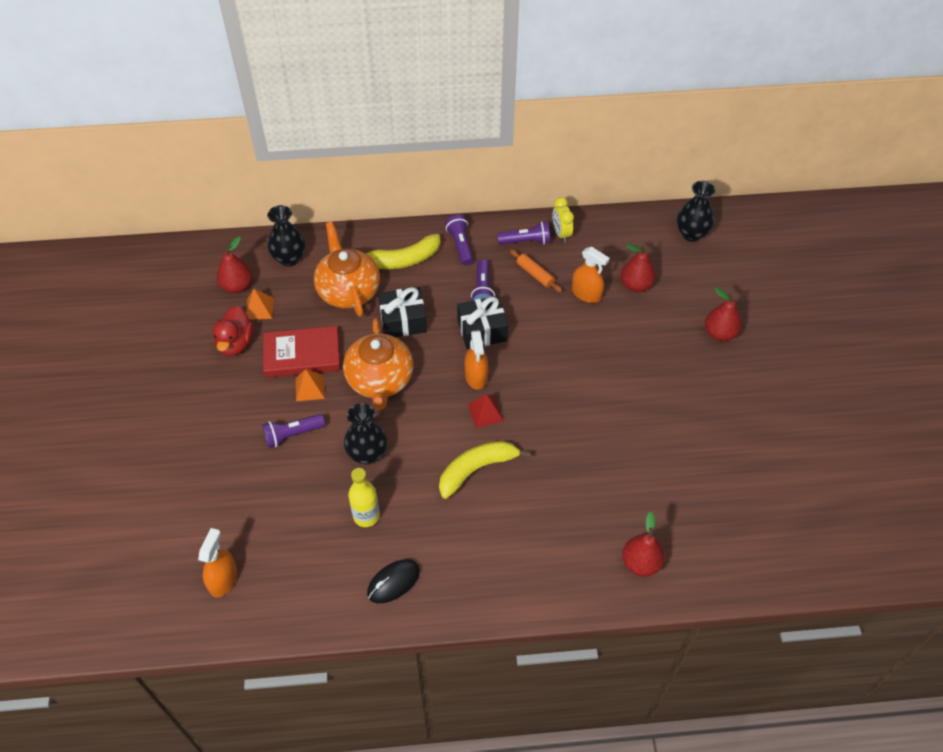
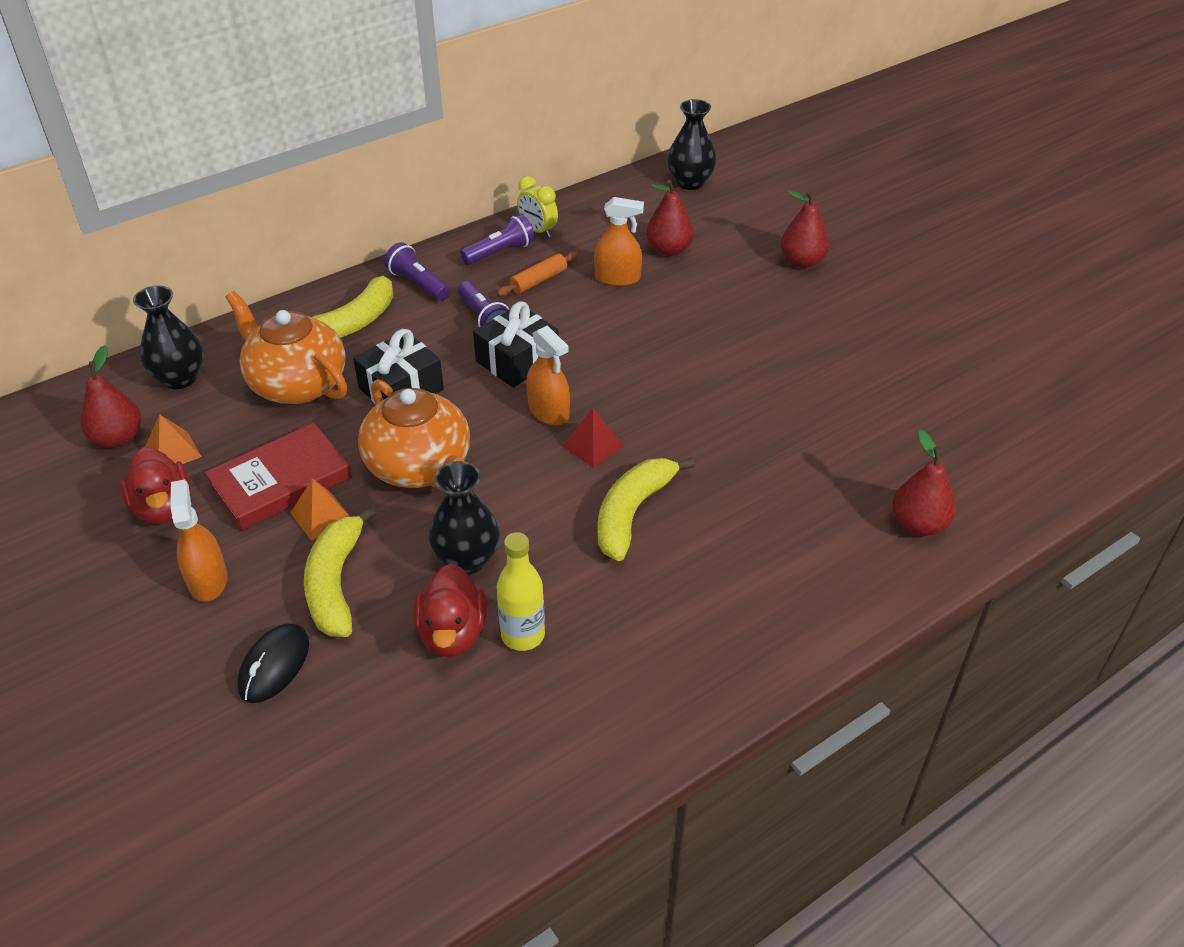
camera: 30 degrees left, 10 degrees down
(223, 579) = (359, 825): orange spray bottle -> orange spray bottle (208, 580)
(292, 435) = (336, 583): purple flashlight -> yellow banana
(331, 496) = (452, 633): none -> red duck
(393, 582) = (625, 699): black mouse -> black mouse (274, 665)
(535, 274) = (538, 281): orange rolling pin -> orange rolling pin turned 60 degrees counterclockwise

